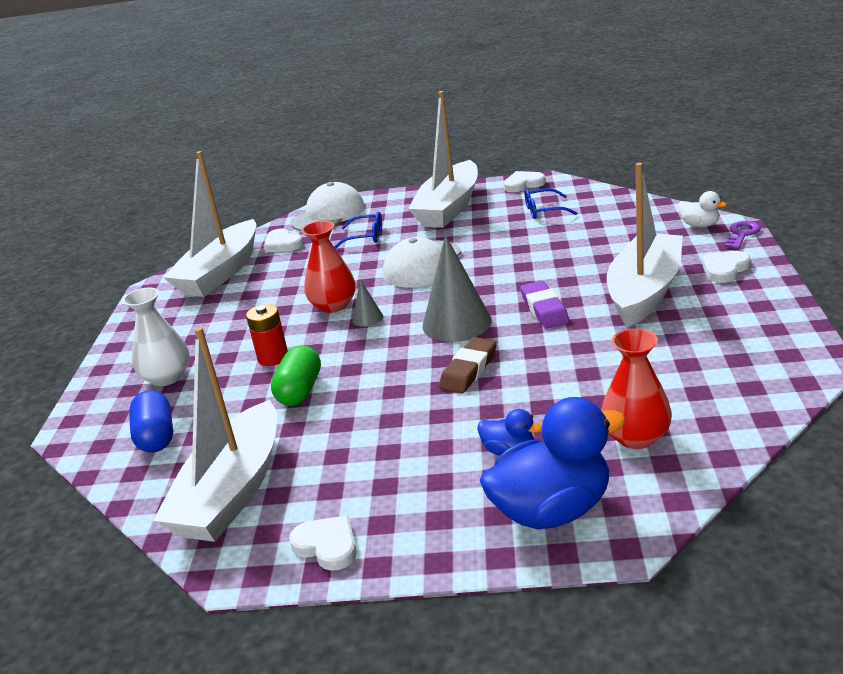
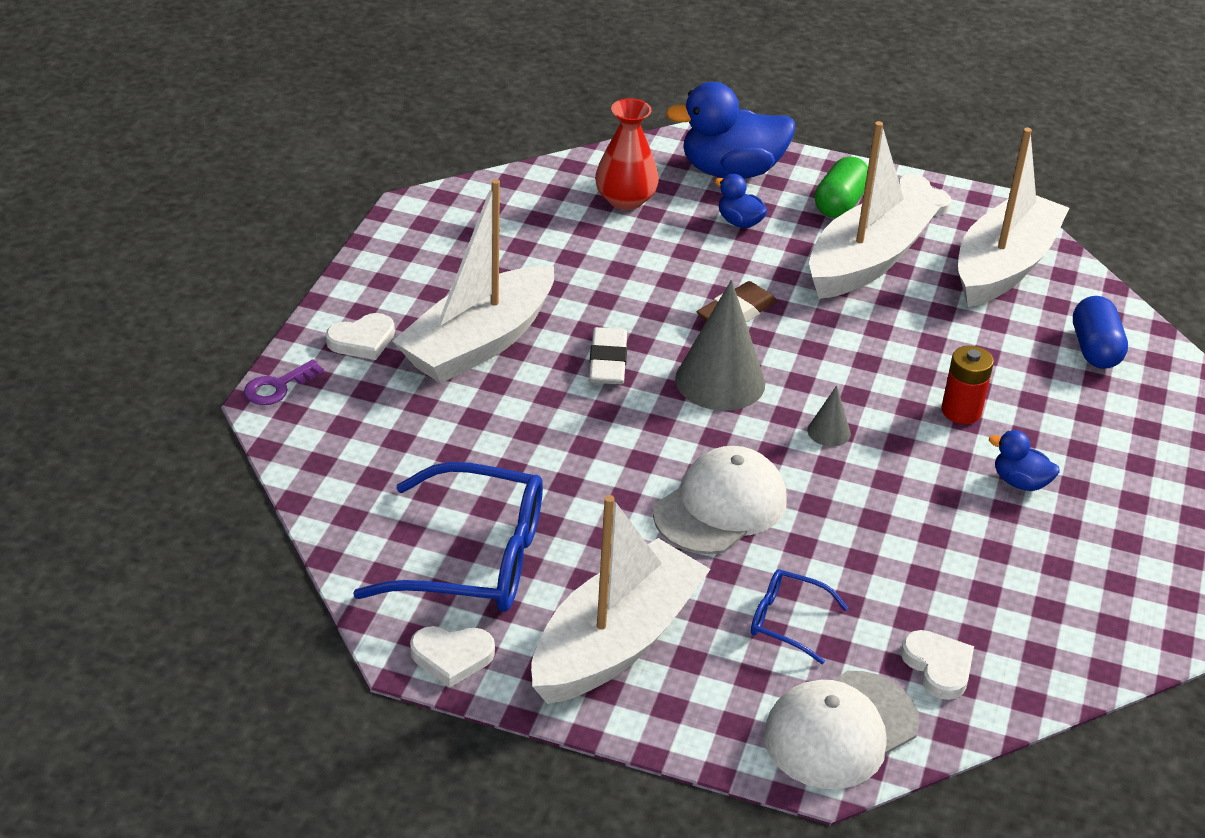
camera: 170 degrees left, 10 degrees up
(167, 377) = (1100, 430): white vase -> none
(221, 273) = (1049, 628): white boat -> white boat (866, 262)
(231, 330) = (1020, 482): none -> blue duck
(300, 391) = (930, 352): green capsule -> green capsule (840, 204)
(333, 305) = (870, 474): red vase -> none
(544, 210) = (474, 559): blue glasses -> blue glasses, size x2.02
(544, 309) = (608, 362): purple eraser -> white eraser
(699, 225) = (305, 426): white duck -> none

